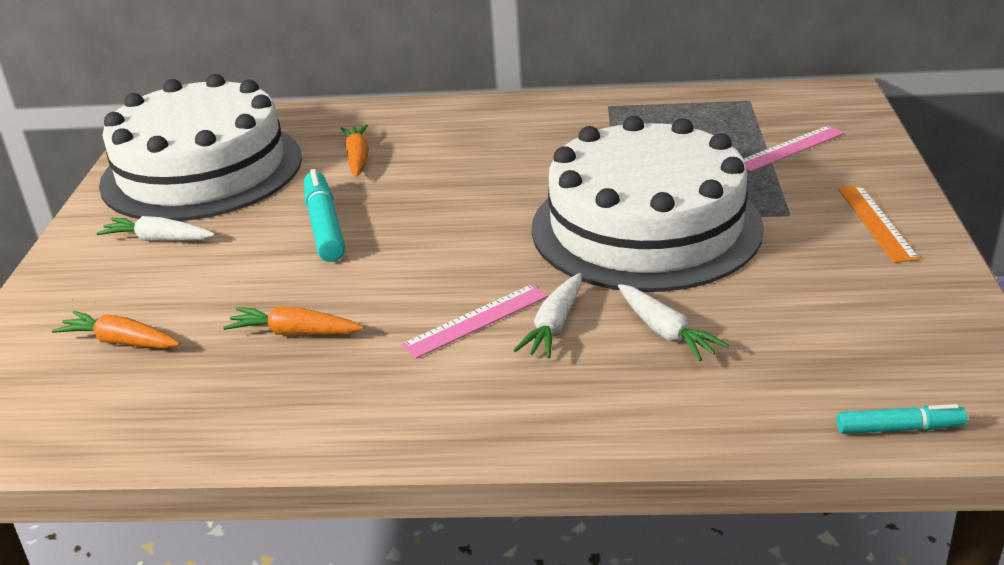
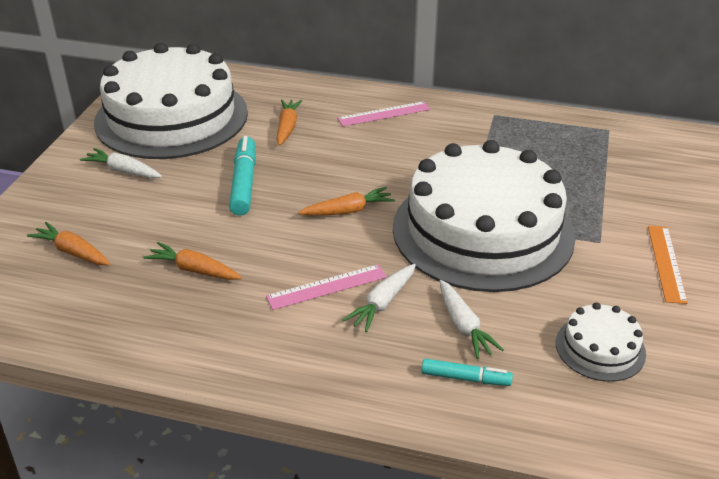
camera: 10 degrees right, 5 degrees up
(470, 234) = (348, 211): none -> orange carrot
(790, 148) = (624, 181): pink ruler -> pink ruler (384, 114)
(839, 324) = (600, 348): none -> white cake
(899, 428) = (610, 447): turquoise marker -> turquoise marker (465, 378)

